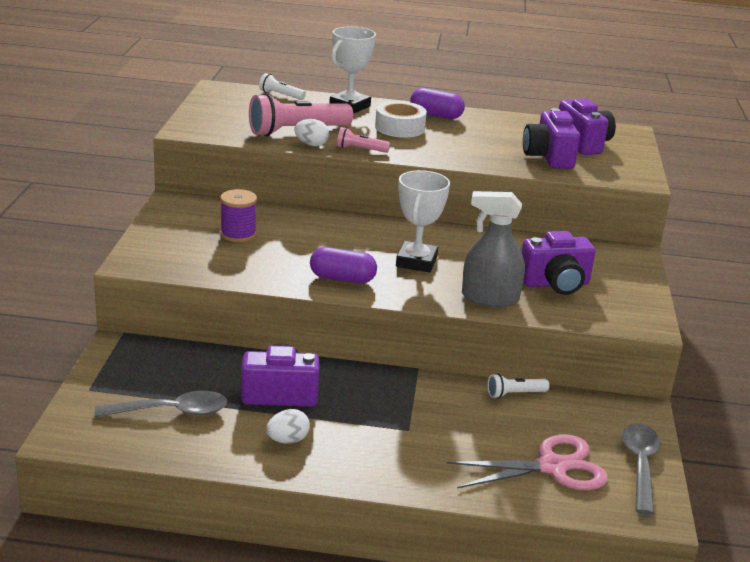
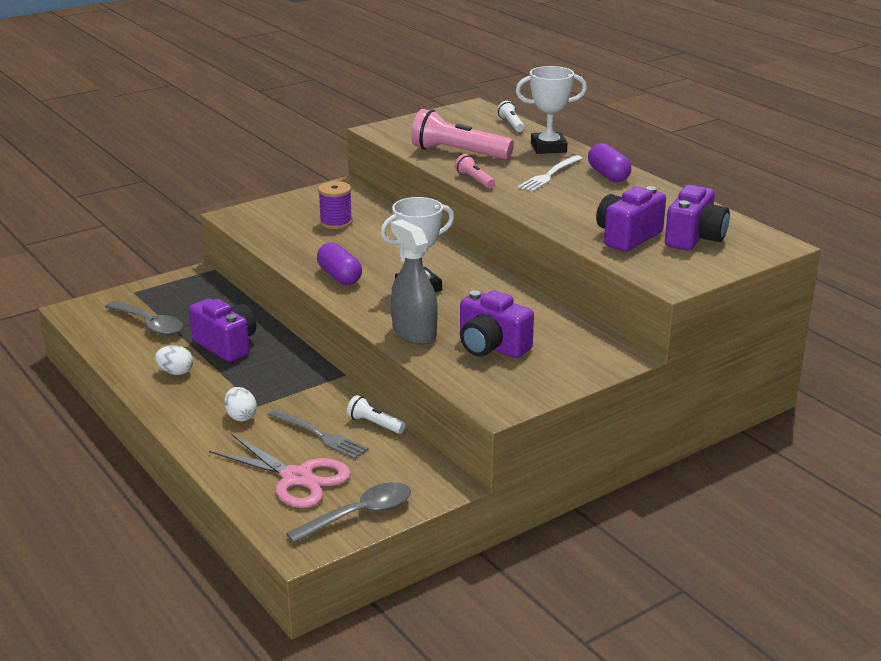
camera: 50 degrees right, 0 degrees up
(311, 144) = (445, 165): white egg -> white egg (241, 416)
(400, 128) = (550, 175): white tape -> white fork
(499, 425) = (319, 435): none -> grey fork

